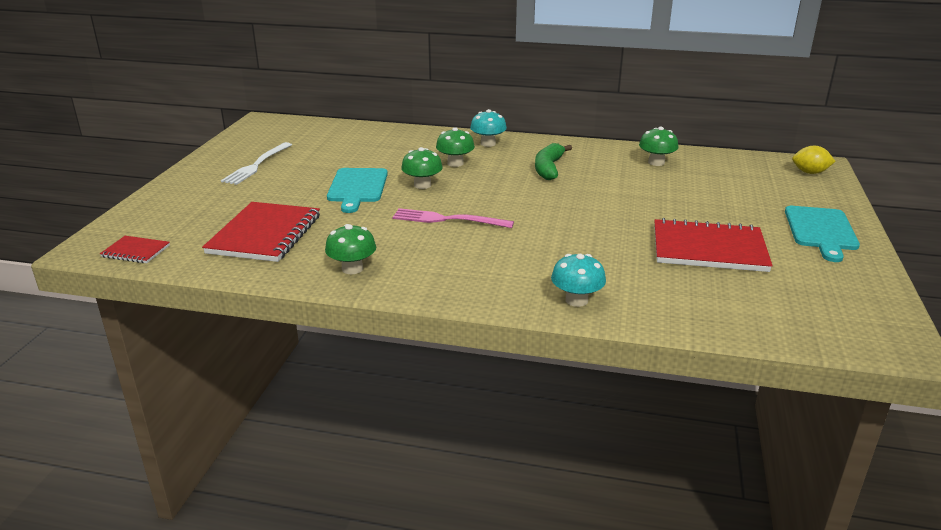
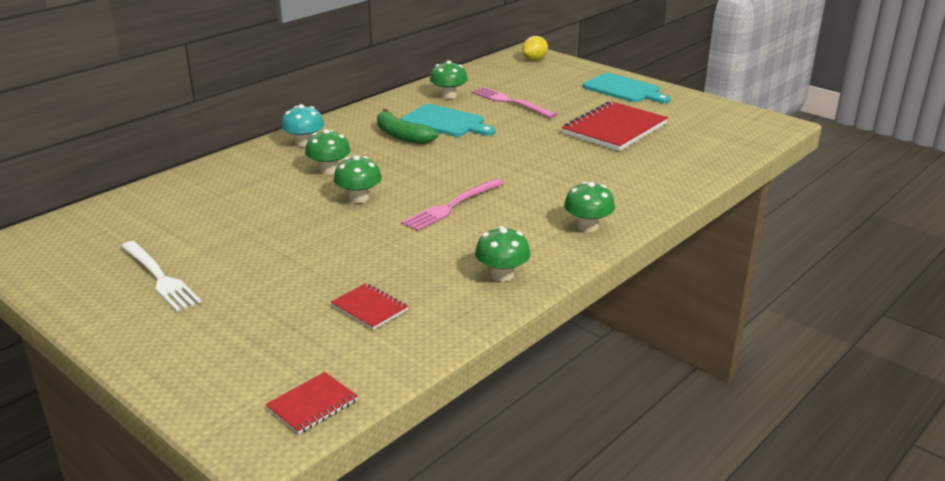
camera: 60 degrees left, 0 degrees up
(265, 234) = (369, 308): red notebook -> red notebook, size x0.49
(357, 187) = (317, 231): turquoise cutting board -> turquoise cutting board (446, 122)
(476, 285) = (588, 226): none -> green mushroom
(576, 300) = (647, 196): turquoise mushroom -> none
(687, 188) = (510, 102): none -> pink fork

